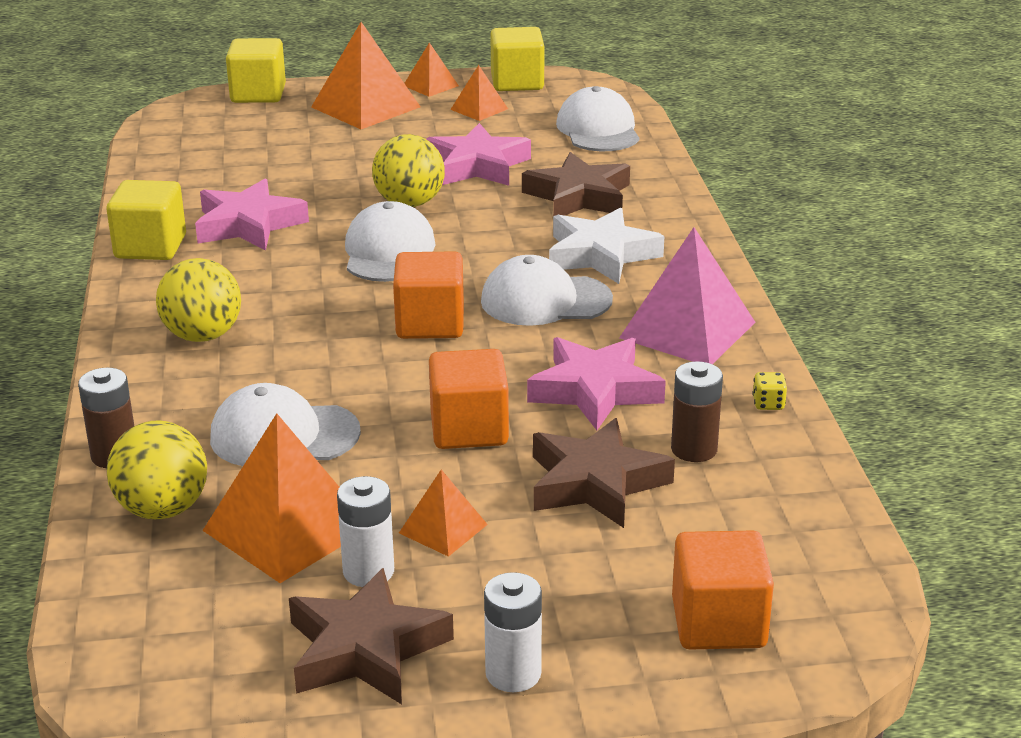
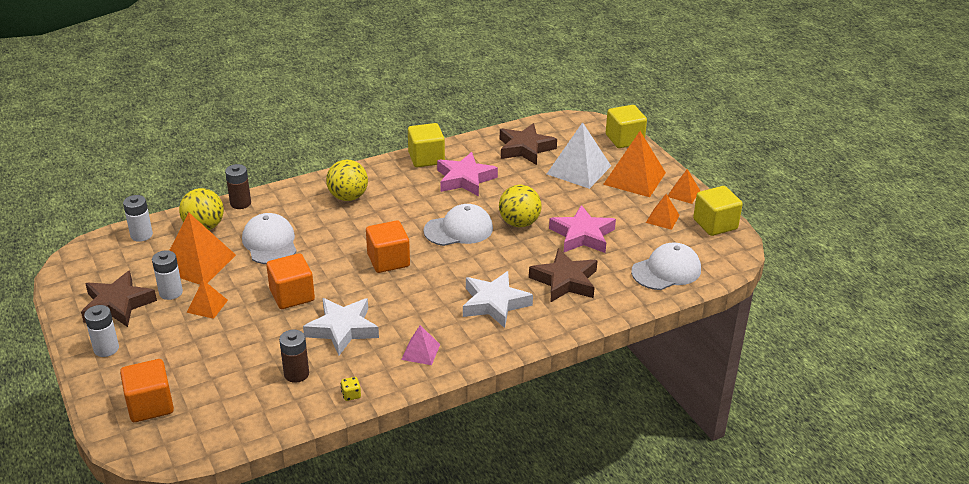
camera: 70 degrees right, 5 degrees up
(122, 598) = (141, 235): none -> white battery
(307, 138) = (579, 170): none -> white pyramid
(545, 300) = (430, 294): white cap -> none
(595, 390) = (342, 329): pink star -> white star
(596, 483) = (256, 345): brown star -> brown star (525, 148)
(687, 330) = (420, 352): pink pyramid -> pink pyramid, size x0.53

